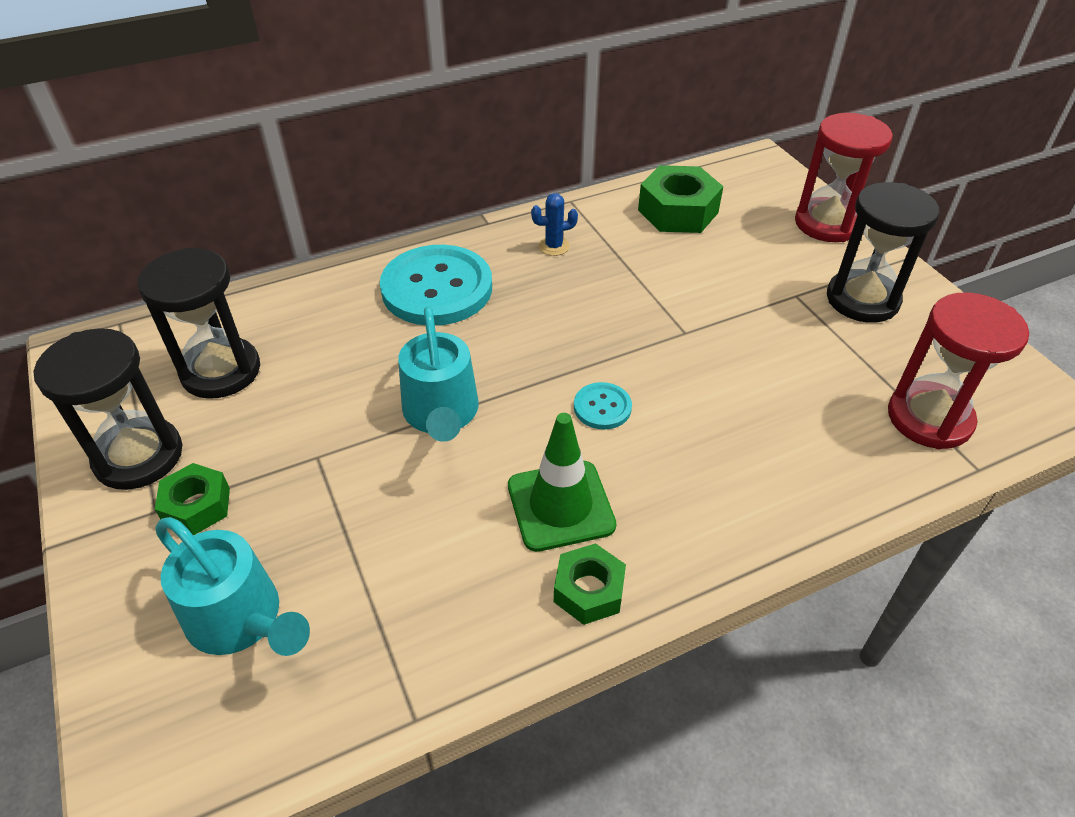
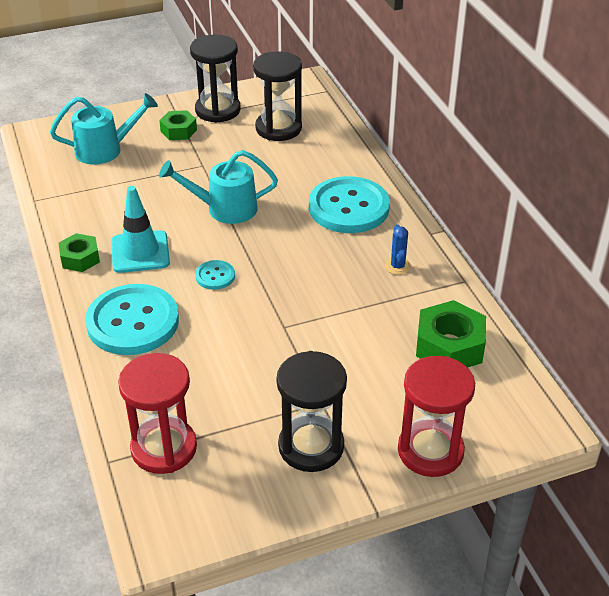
camera: 95 degrees right, 5 degrees down
(242, 620) = (105, 150): turquoise watering can -> turquoise watering can turned 150 degrees counterclockwise
(560, 505) = (140, 252): green traffic cone -> turquoise traffic cone
(723, 487) = (133, 322): none -> turquoise button

